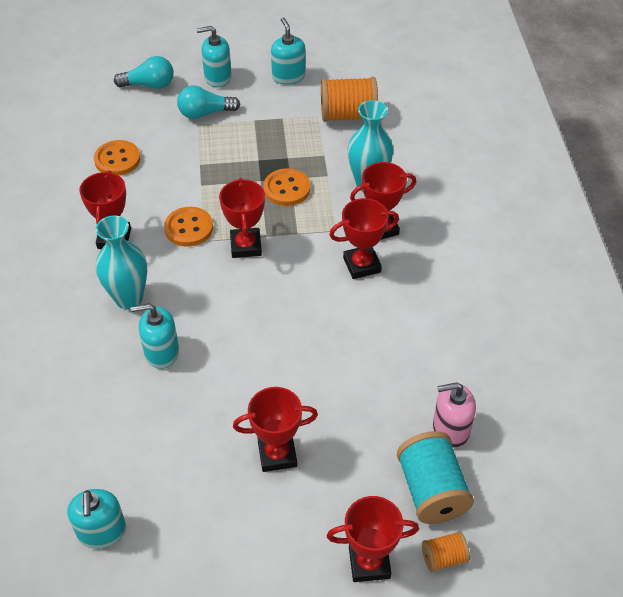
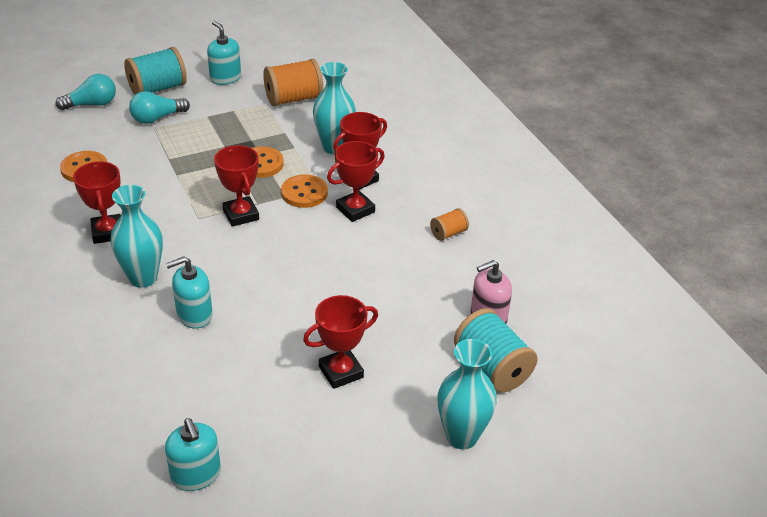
camera: 20 degrees left, 10 degrees down
(189, 228) = (179, 211): orange button -> orange button (304, 193)
(217, 77) = (157, 88): turquoise soap dispenser -> turquoise spool
(369, 562) = (462, 436): red trophy -> turquoise vase
(444, 557) = (525, 416): orange spool -> orange spool (448, 233)

